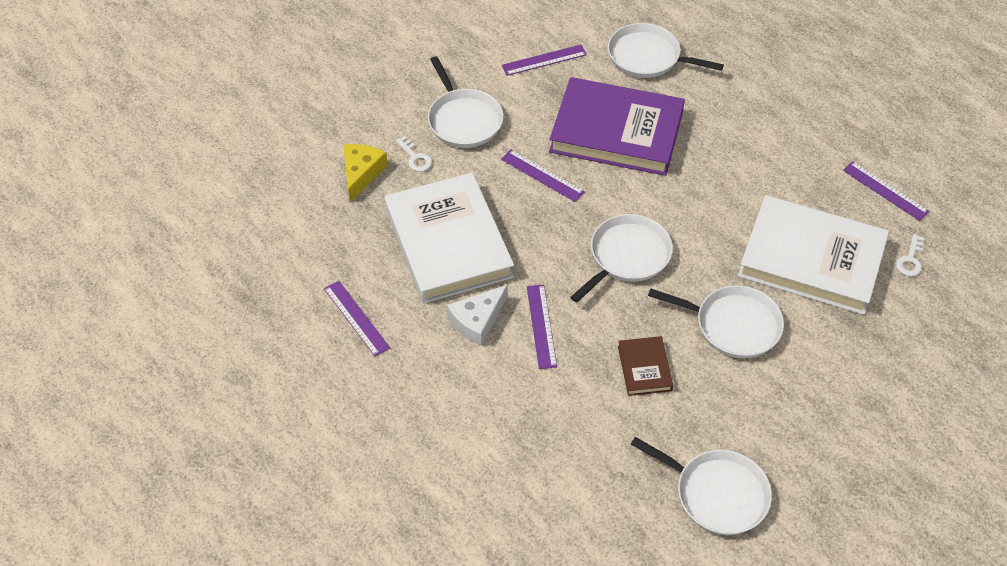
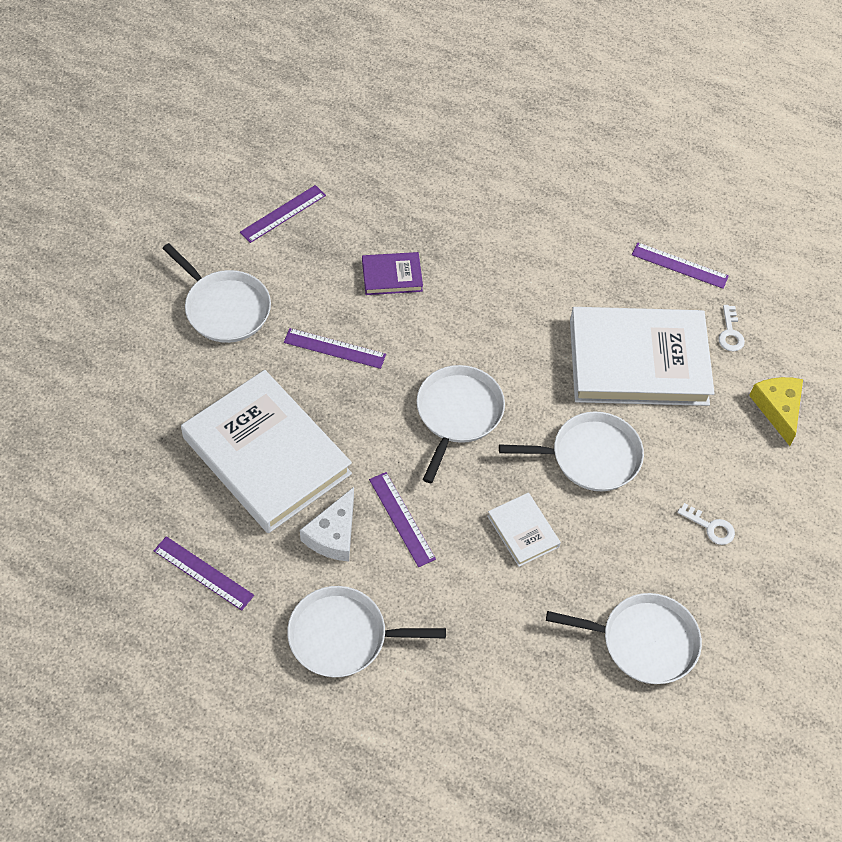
camera: 25 degrees left, 5 degrees up
(361, 173) = (138, 403): yellow cheese -> yellow cheese (778, 409)
(415, 157) = (190, 367): white key -> white key (710, 527)
(616, 132) = (392, 276): purple book -> purple book, size x0.44
(644, 368) = (523, 531): brown book -> white book
(647, 57) = (390, 181): white pan -> white pan (343, 636)

